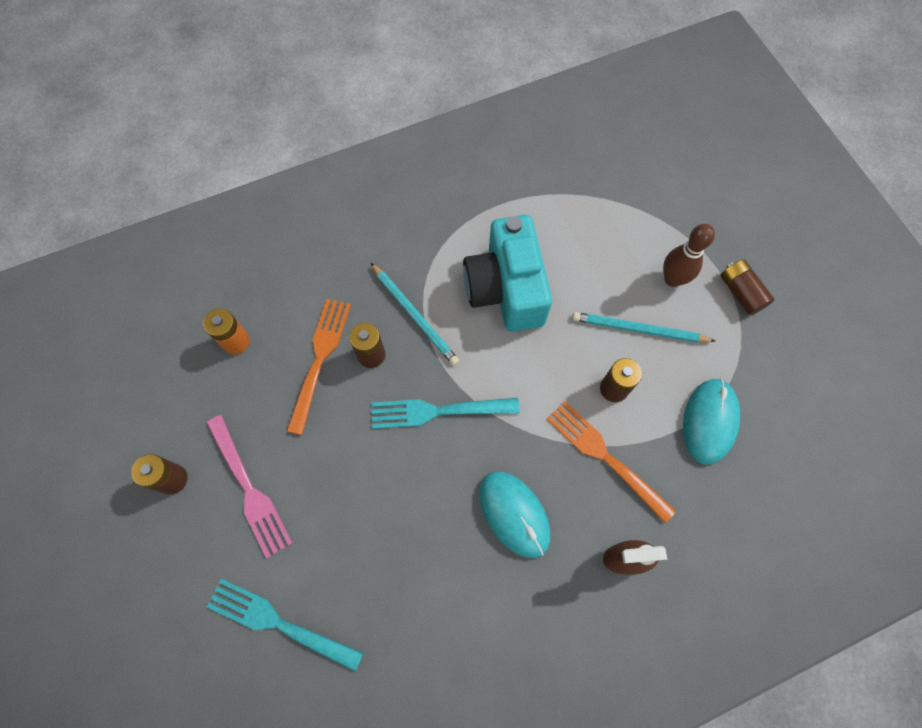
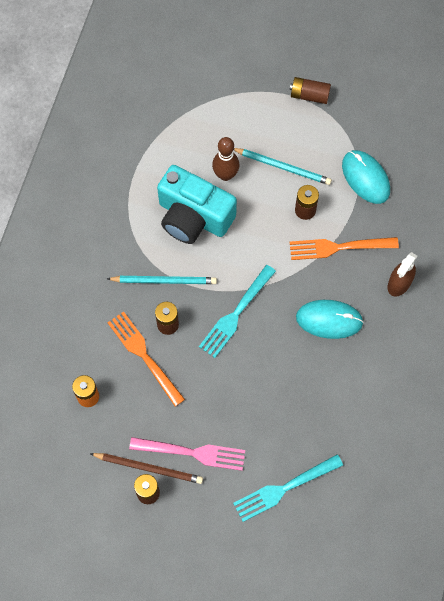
camera: 50 degrees left, 0 degrees up
(200, 458) = (149, 468): none -> brown pencil
(639, 329) = (283, 167): turquoise pencil -> turquoise pencil turned 120 degrees counterclockwise
(672, 279) = (269, 123): brown bowling pin -> brown bowling pin (225, 175)

